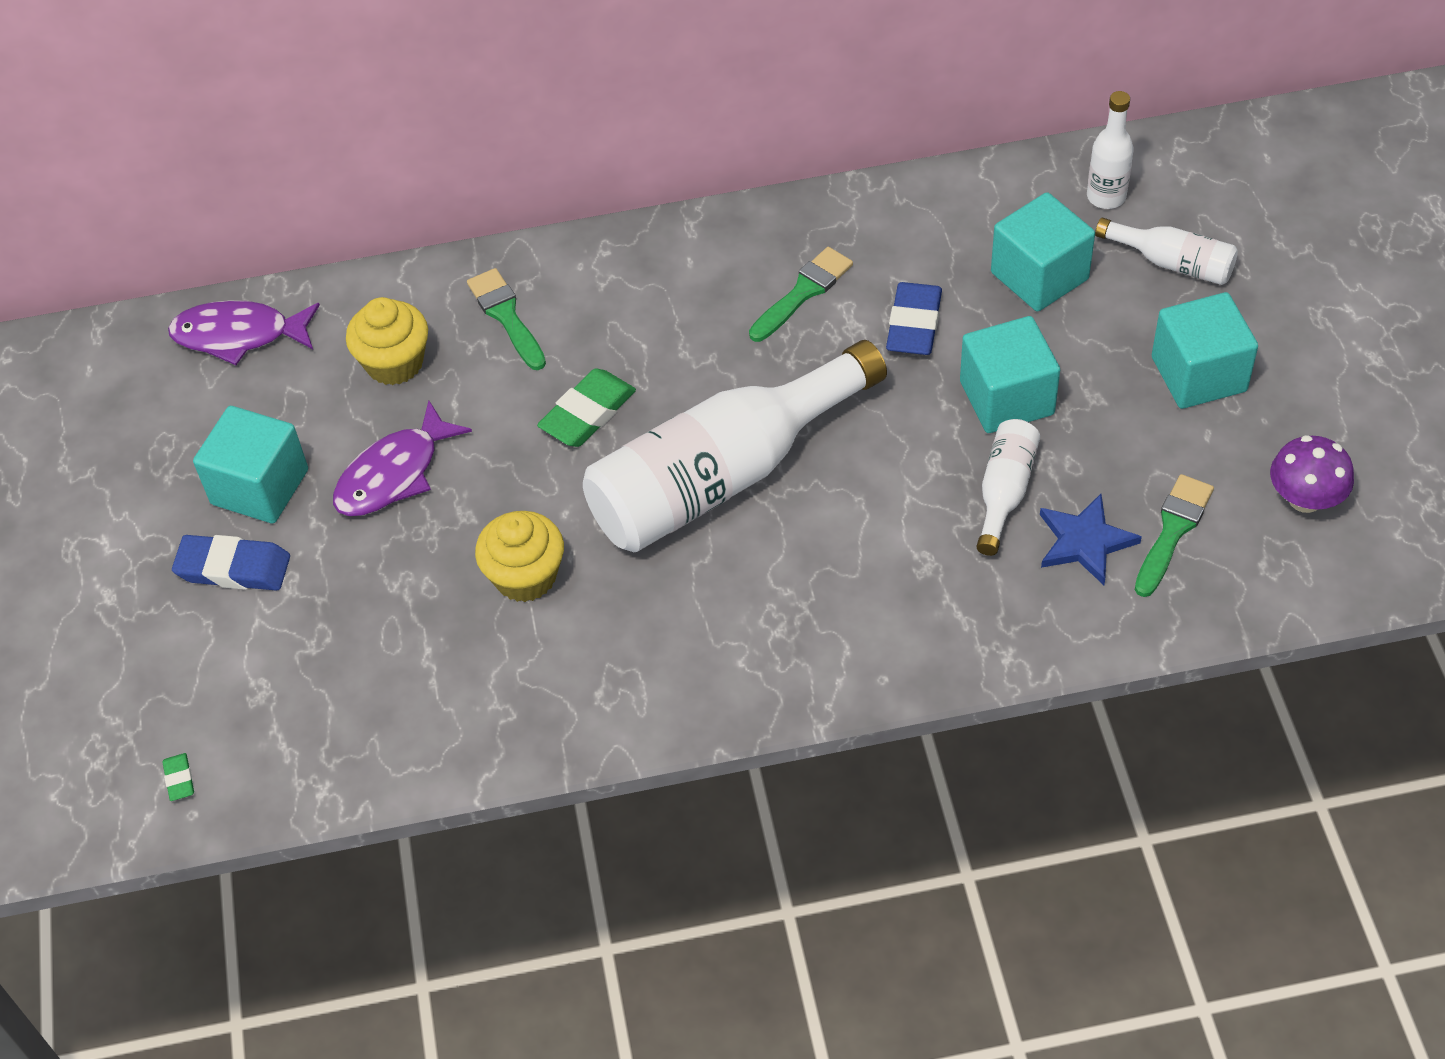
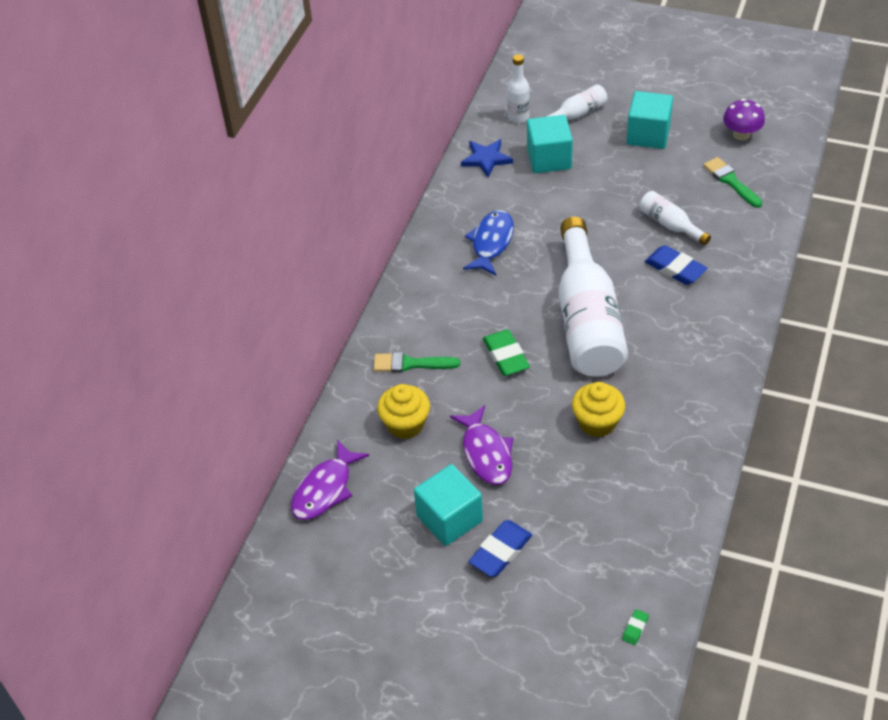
camera: 60 degrees left, 5 degrees down
(179, 779) = (635, 628): green eraser -> green eraser turned 75 degrees counterclockwise
(803, 292) = (491, 243): green brush -> blue fish
(914, 324) = (544, 213): blue eraser -> blue eraser (675, 268)
(1006, 398) = (614, 201): turquoise cube -> none
(1084, 541) = (717, 211): blue star -> blue star (486, 159)

